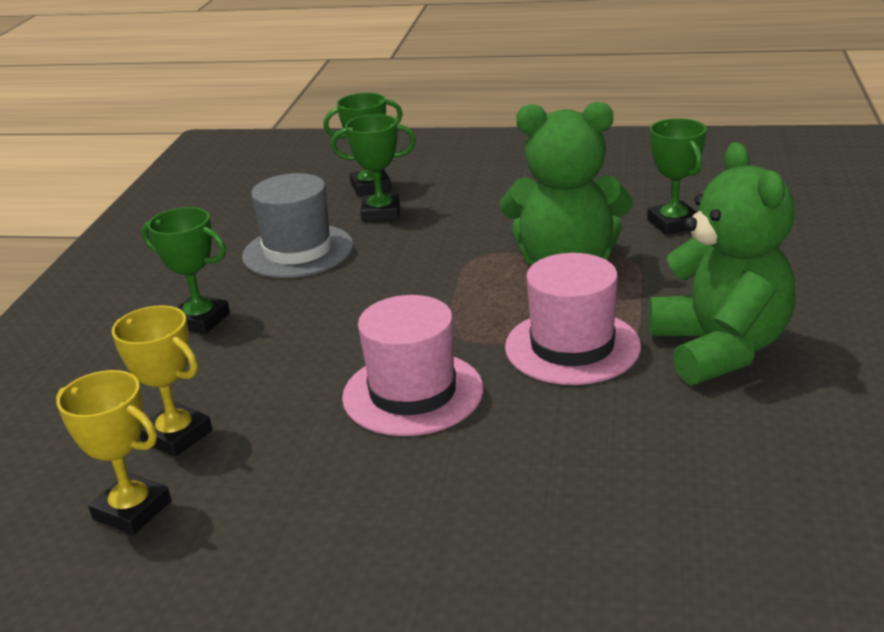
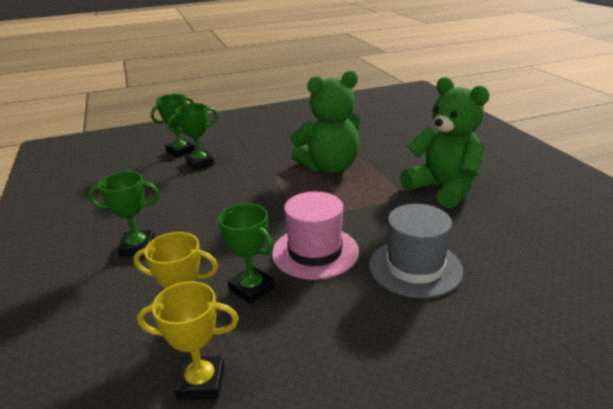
camera: 30 degrees left, 0 degrees up
(298, 251) = (167, 193): grey hat -> grey hat (415, 267)
(572, 347) = (374, 205): pink hat -> none
(673, 223) = (362, 138): green trophy -> green trophy (252, 288)

